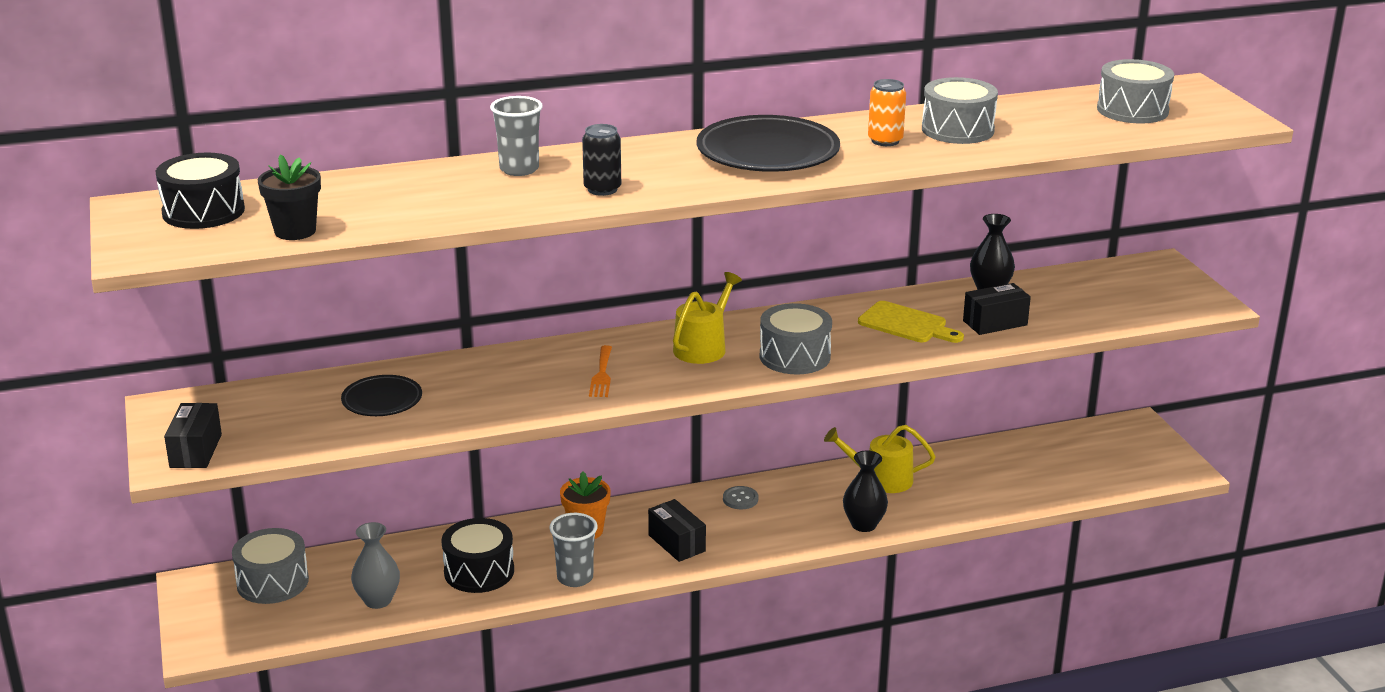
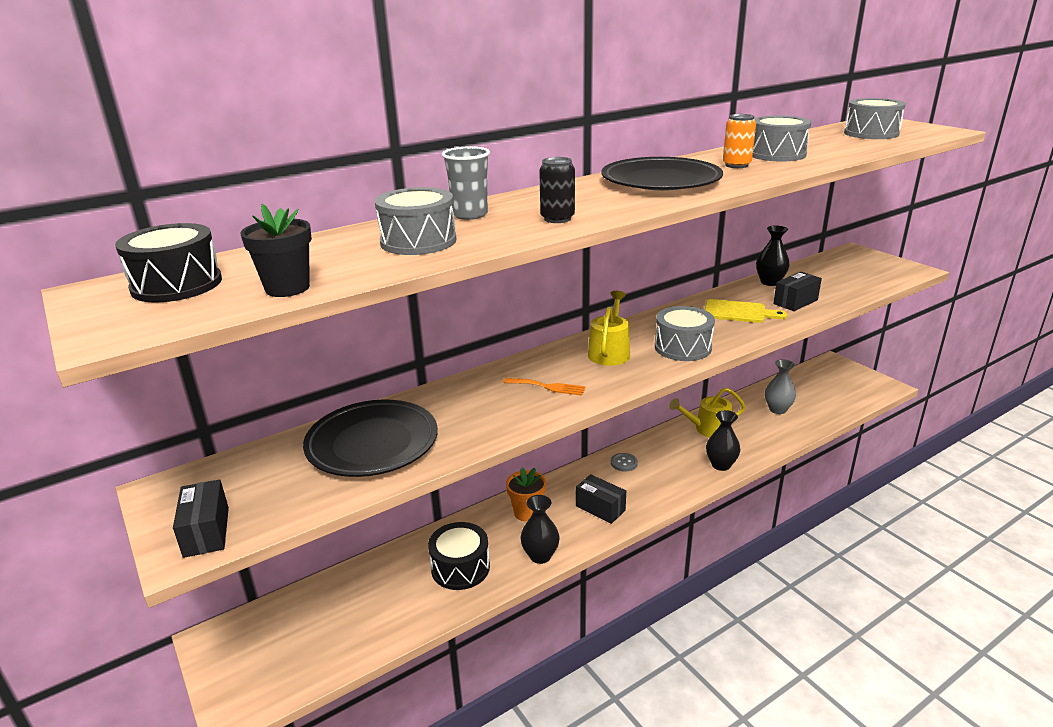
camera: 15 degrees left, 0 degrees up
(272, 582) = (285, 620): grey drum -> grey drum (418, 241)
(378, 600) = (386, 616): grey vase -> grey vase (777, 409)
(382, 400) = (372, 444): black plate -> black plate, size x1.79
(575, 578) = (540, 556): grey cup -> black vase
(602, 375) = (548, 387): orange fork -> orange fork turned 60 degrees counterclockwise

